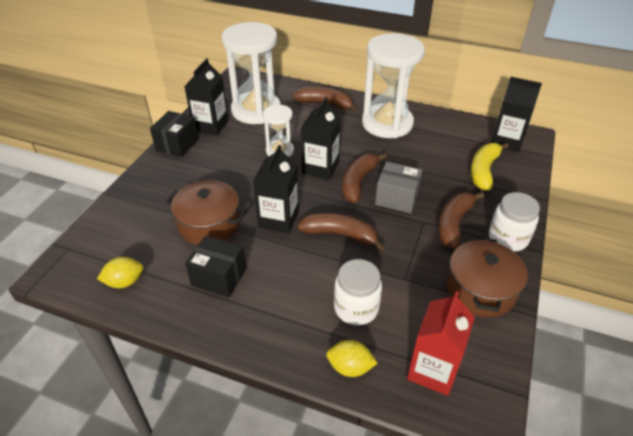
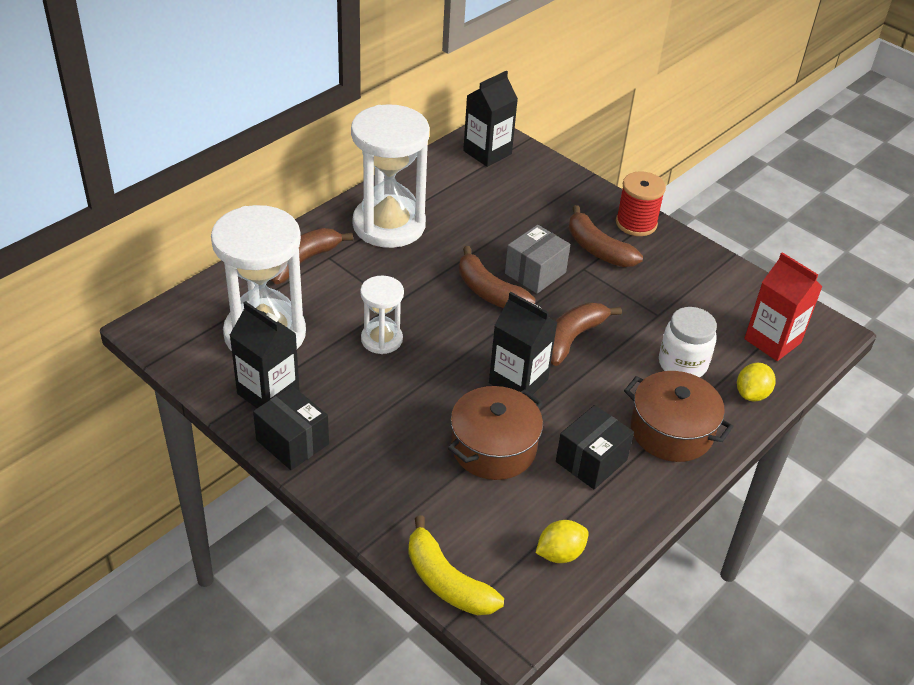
camera: 70 degrees left, 0 degrees up
(125, 282) = (560, 553): yellow lemon -> yellow lemon turned 60 degrees clockwise
(320, 168) = (442, 314): black carton -> none
(480, 289) = (693, 271): brown pot -> brown pot (671, 431)
(484, 171) = (527, 191): yellow banana -> yellow banana (446, 581)
(508, 238) = (636, 223): white jar -> red spool

